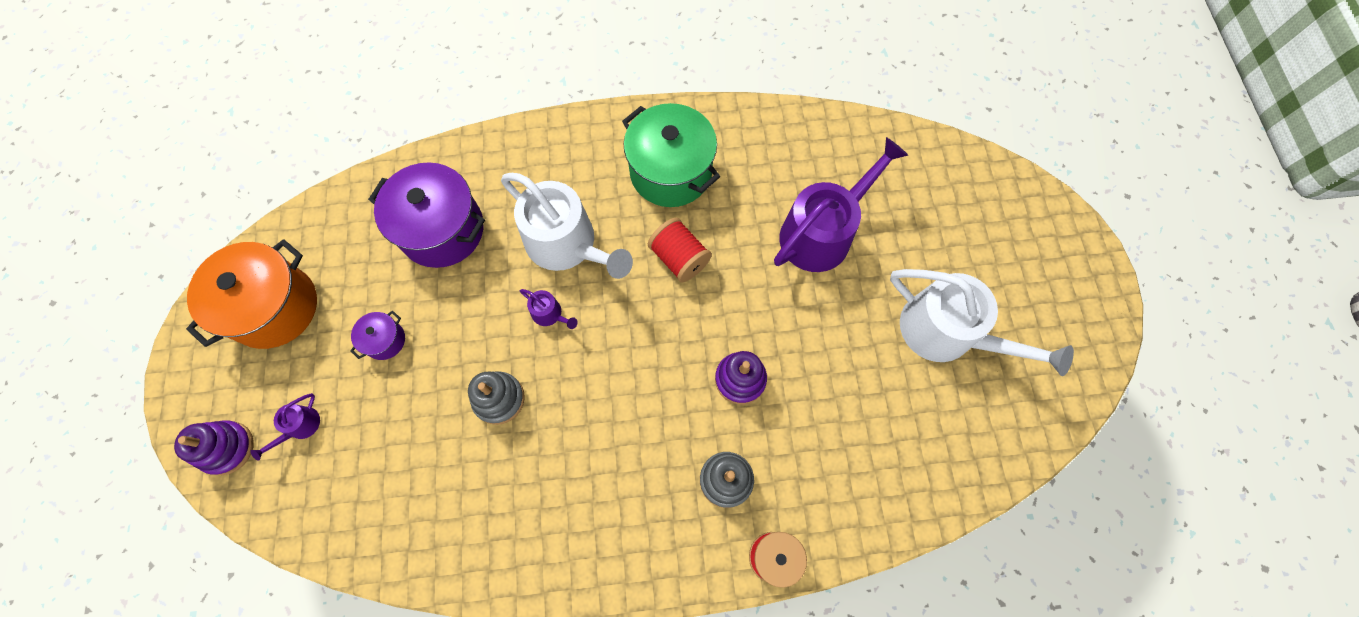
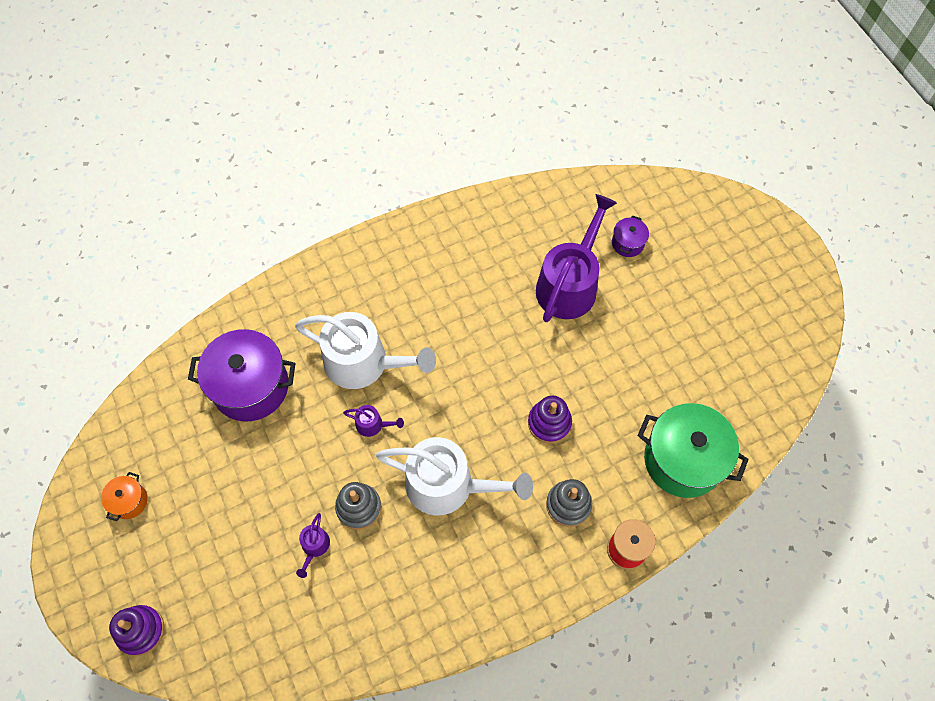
camera: 20 degrees left, 5 degrees down
(274, 307) = (129, 501): orange pot -> orange pot, size x0.46
(300, 427) = (197, 590): purple watering can -> purple watering can (314, 546)
(385, 340) = (240, 494): purple pot -> purple pot (627, 243)
(670, 172) = (427, 274): green pot -> green pot (683, 460)
(679, 258) = (462, 343): red spool -> none
(946, 332) = (695, 331): white watering can -> white watering can (448, 485)

